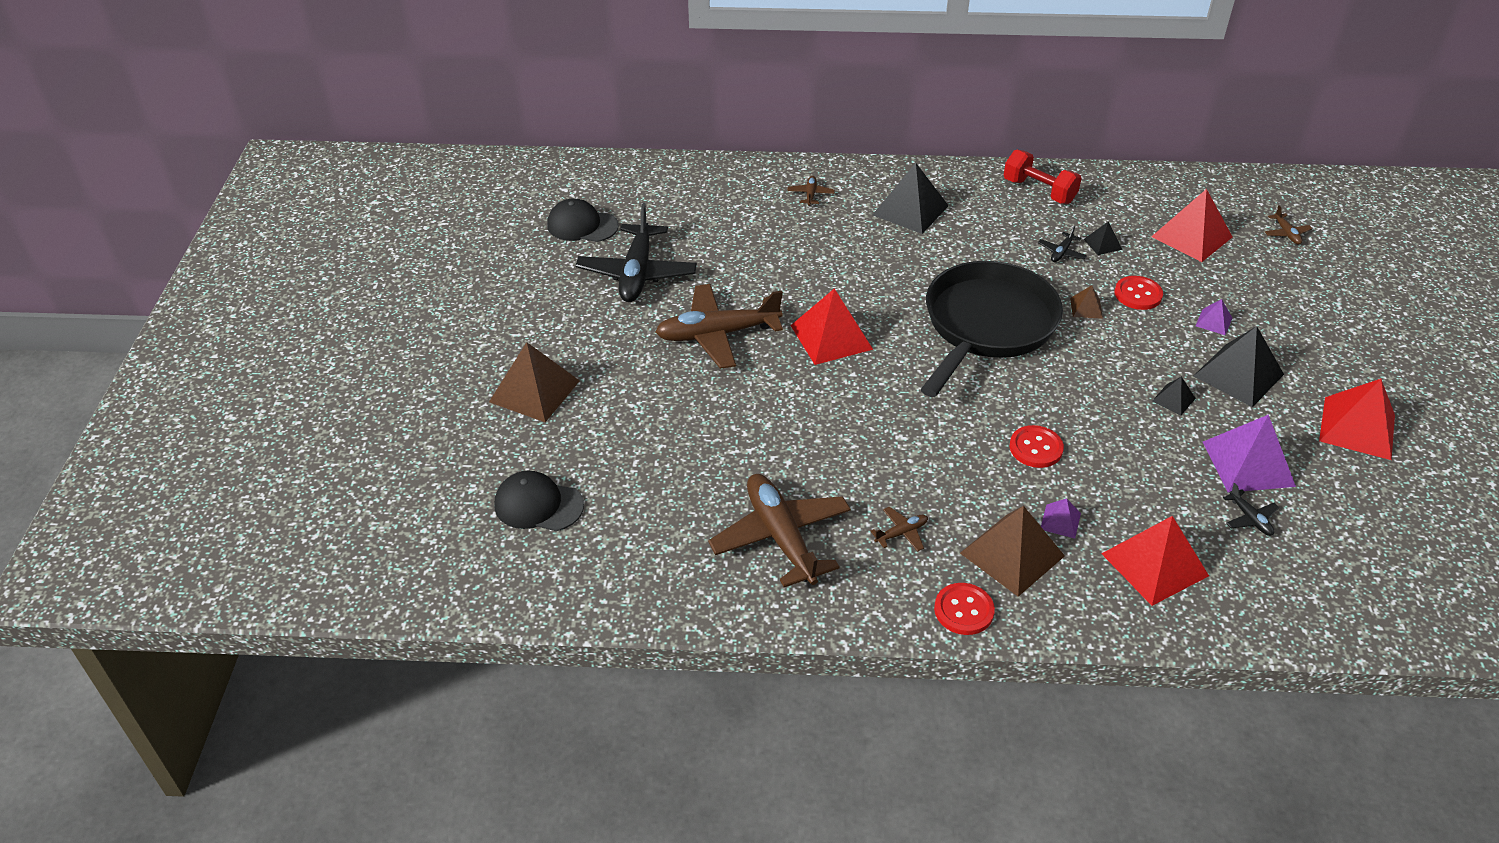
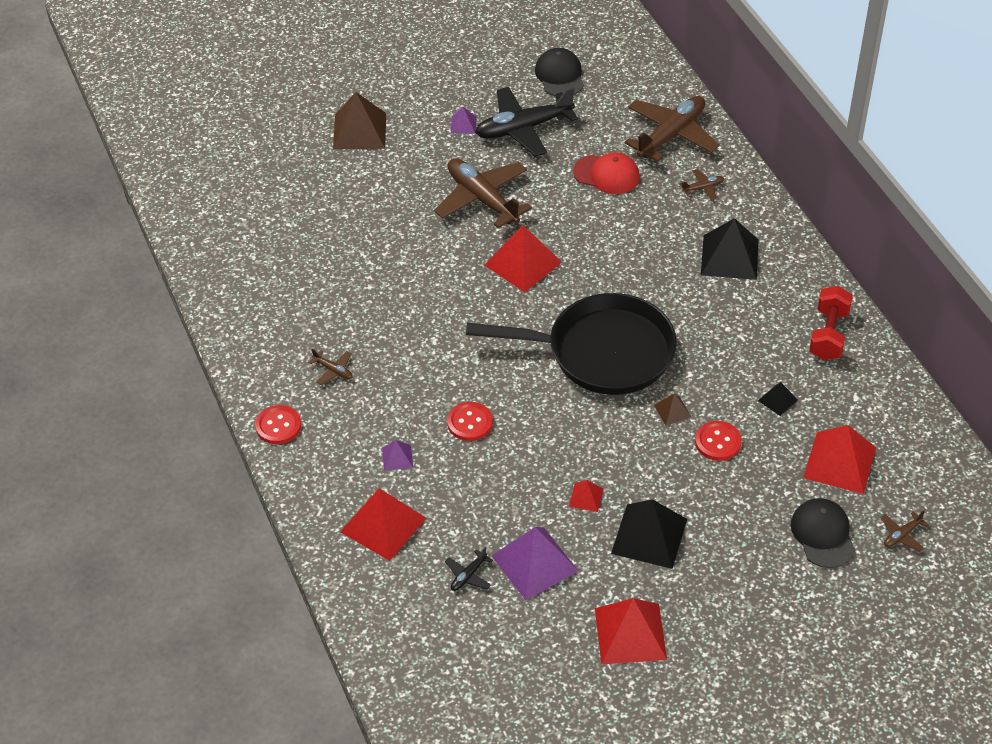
camera: 65 degrees right, 5 degrees up
(538, 505) = (255, 179): black cap -> black cap (823, 534)
(747, 243) = (606, 174): none -> red cap
(781, 537) = (294, 308): brown plane -> brown plane (671, 135)
(1012, 554) = (347, 438): brown pyramid -> none
(1061, 252) = (742, 374): black plane -> none
(1173, 399) = (586, 497): black pyramid -> red pyramid
(1213, 322) = (715, 504): purple pyramid -> purple pyramid (463, 125)

